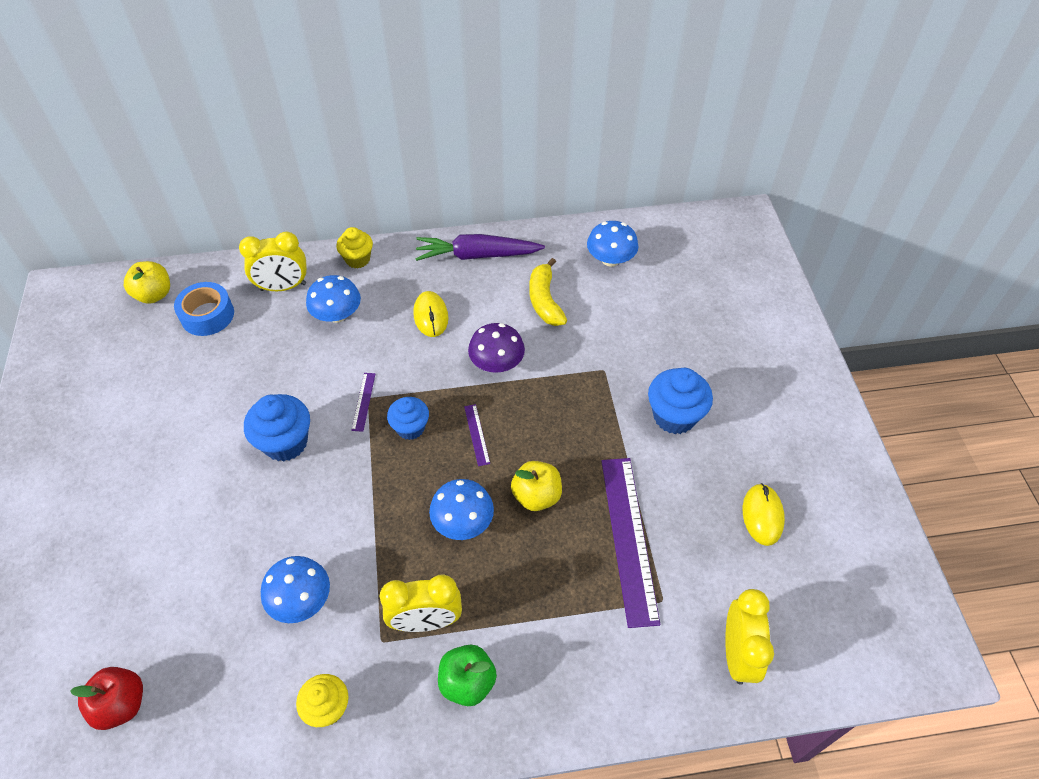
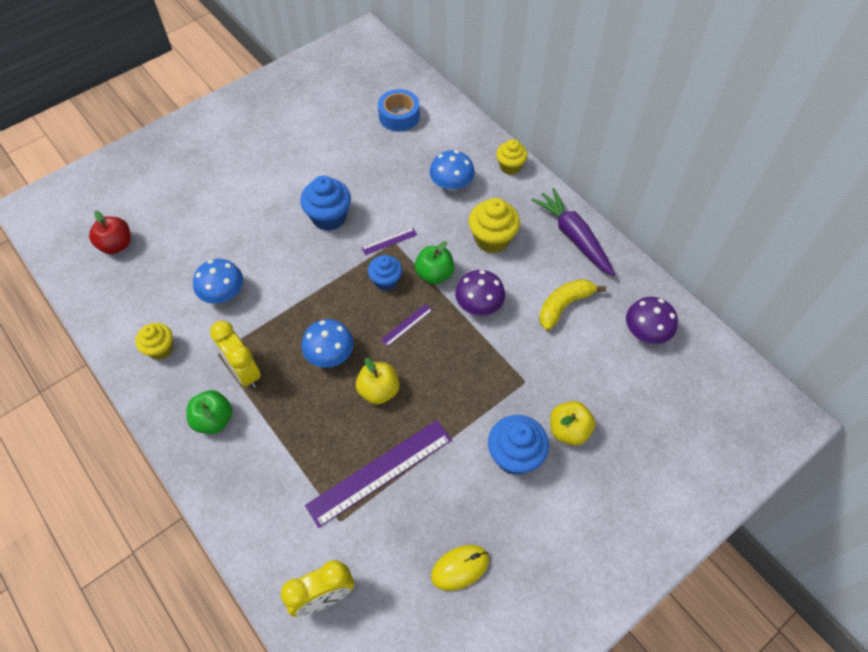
camera: 60 degrees right, 5 degrees up
(154, 294) = (395, 80): yellow apple -> yellow apple (568, 430)
(283, 287) = (452, 140): yellow clock -> none
(431, 316) = (492, 239): yellow mouse -> yellow cupcake
(434, 382) = (434, 274): none -> green apple
(610, 259) = (646, 331): blue mushroom -> purple mushroom

